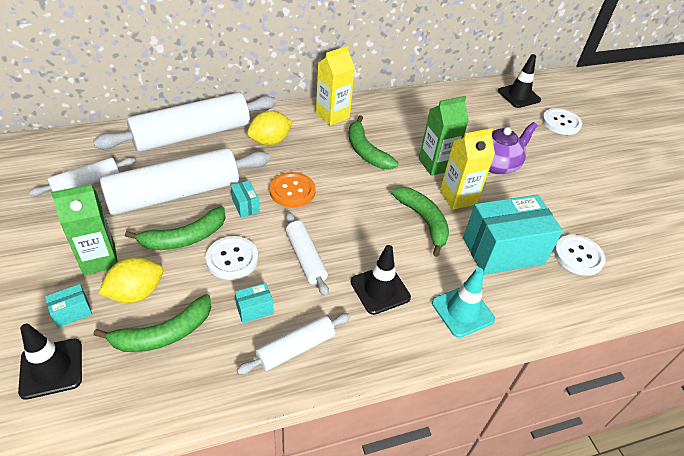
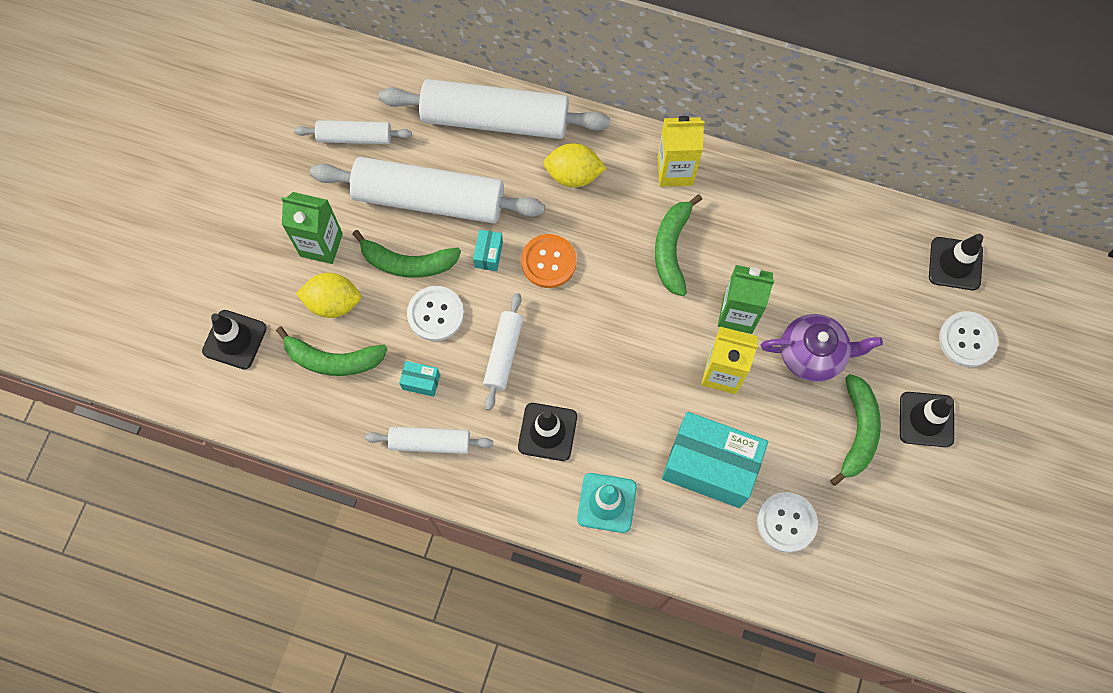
camera: 40 degrees right, 25 degrees up
(72, 312) = (273, 292): turquoise box -> none
(423, 221) = (657, 381): green banana -> green banana (858, 431)
(585, 165) = (926, 419): none -> black traffic cone

